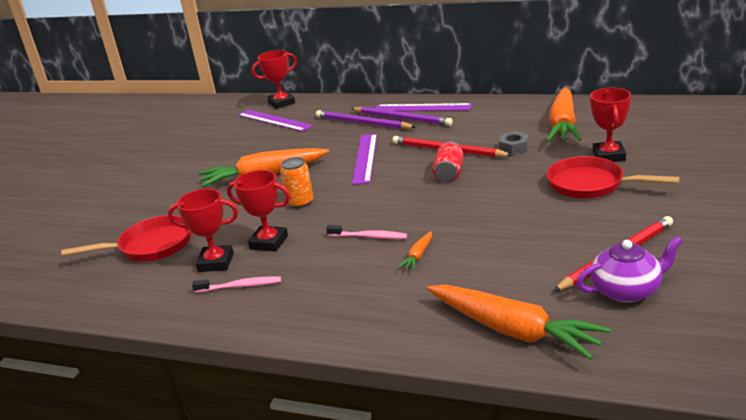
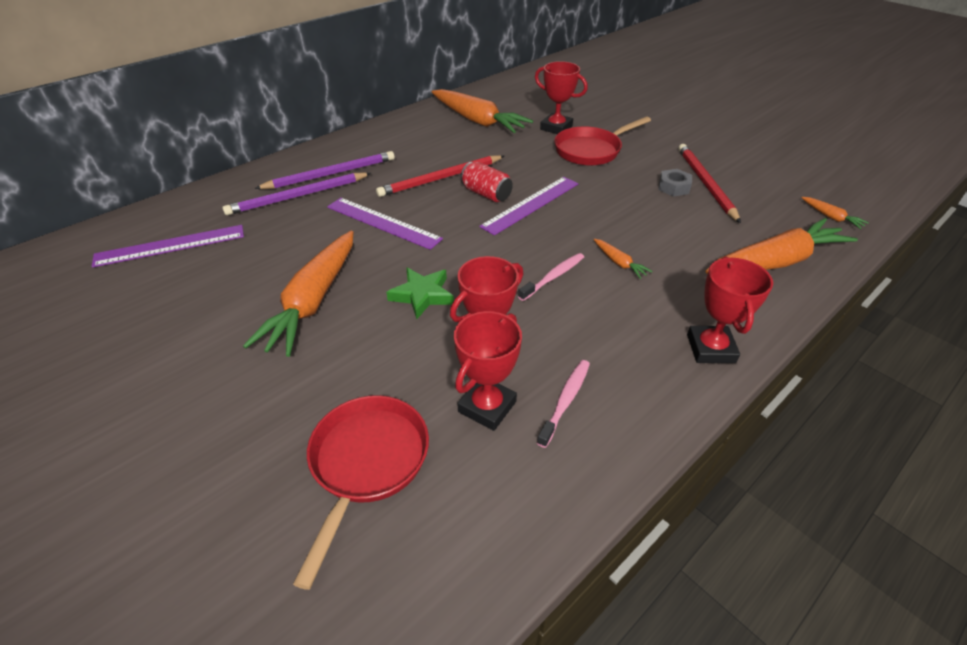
camera: 65 degrees left, 15 degrees up
(281, 103) = (130, 225): red trophy -> red trophy (710, 349)
(300, 202) = (422, 295): orange can -> green star
(422, 108) = (327, 157): purple ruler -> purple ruler (531, 204)
(514, 147) = (484, 151): grey nut -> grey nut (673, 187)
(627, 290) = (753, 198): purple teapot -> none
(657, 348) = (831, 217): none -> orange carrot

